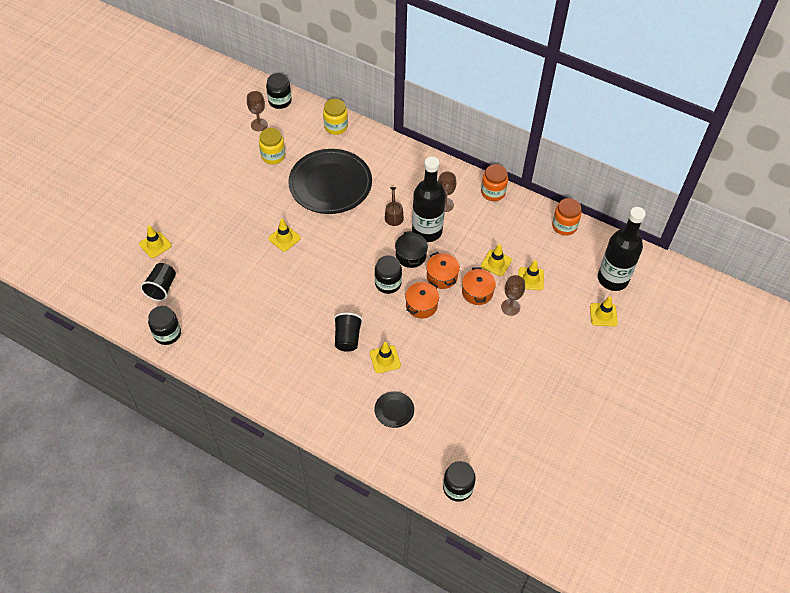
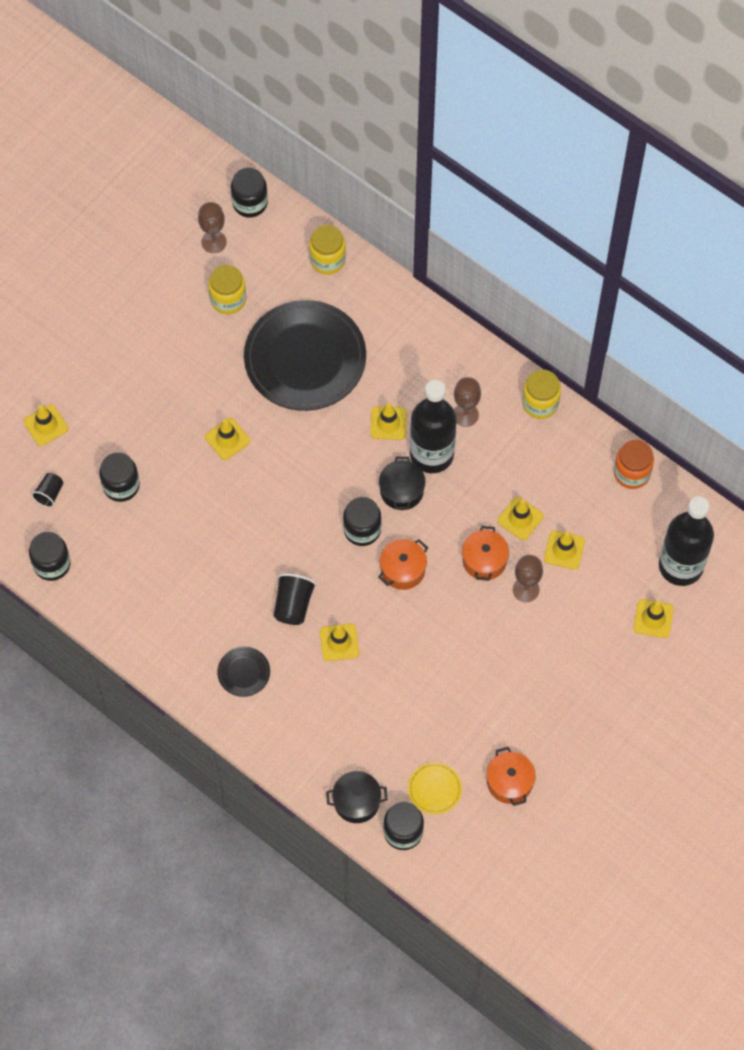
camera: 10 degrees right, 10 degrees up
(161, 288) = (49, 494): black cup -> black cup, size x0.65
(213, 276) = (121, 485): none -> black jar
(393, 216) = (388, 423): brown watering can -> yellow traffic cone
(394, 410) = (339, 716): black plate -> black plate (244, 672)
(418, 470) = (356, 801): none -> black pot
(442, 276) = (439, 529): orange pot -> orange pot (509, 782)
(475, 453) = (434, 789): none -> yellow plate
(493, 192) = (540, 403): orange jar -> yellow jar

